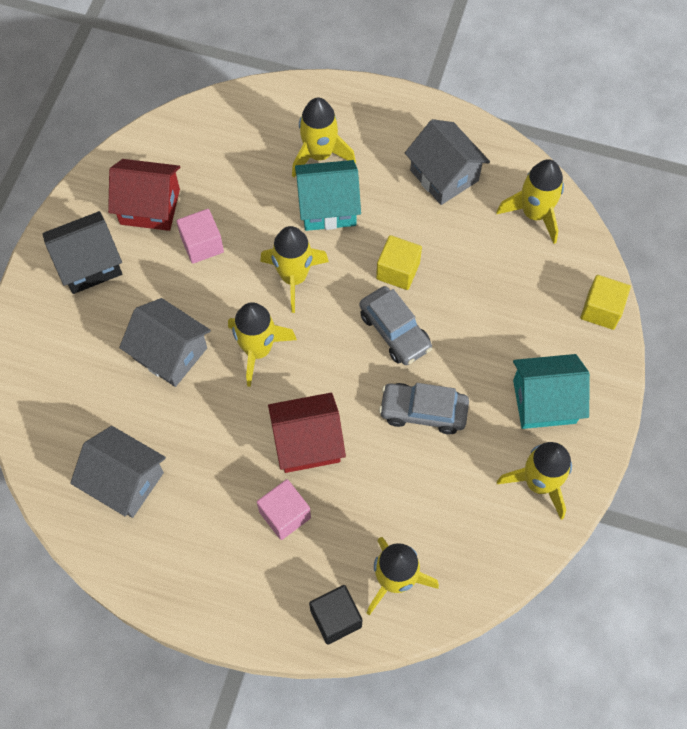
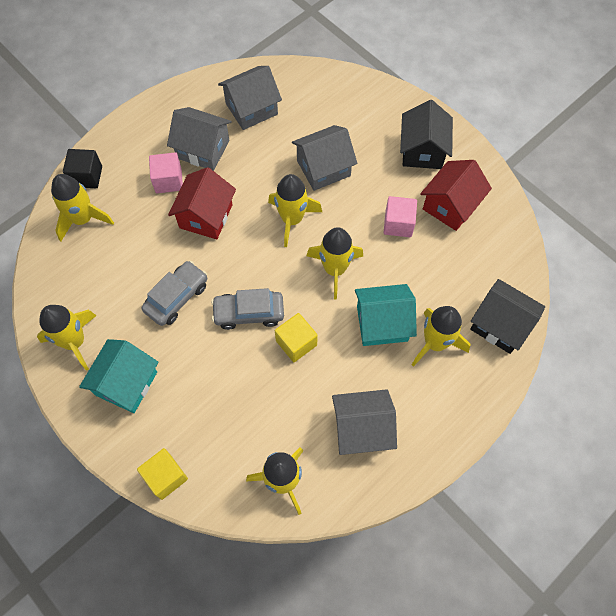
camera: 120 degrees right, 0 degrees up
(217, 502) = (203, 149): none -> grey house
(266, 111) = (500, 325): none -> black house
(328, 207) = (382, 323): turquoise house -> turquoise house turned 60 degrees clockwise

